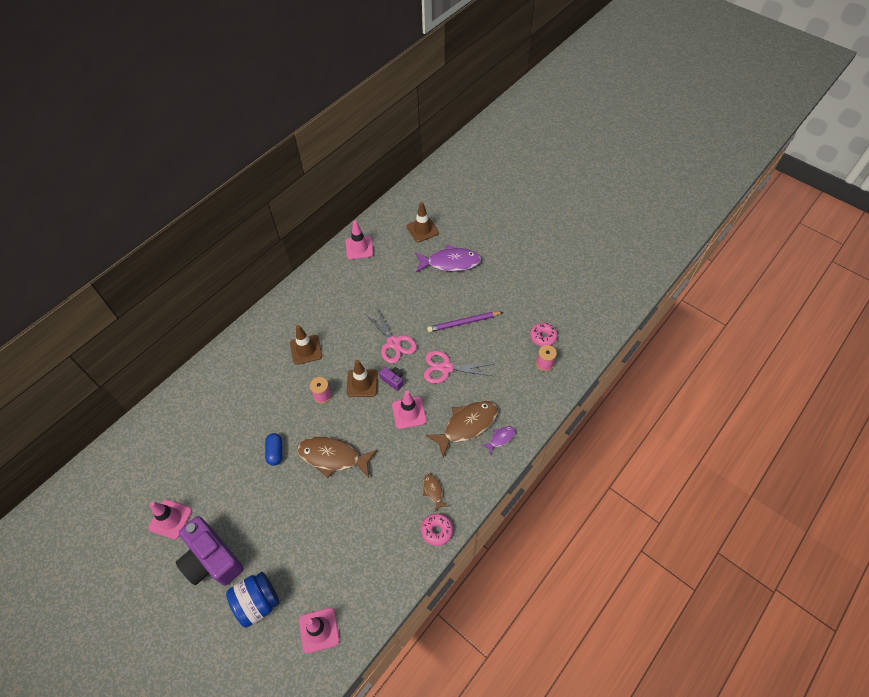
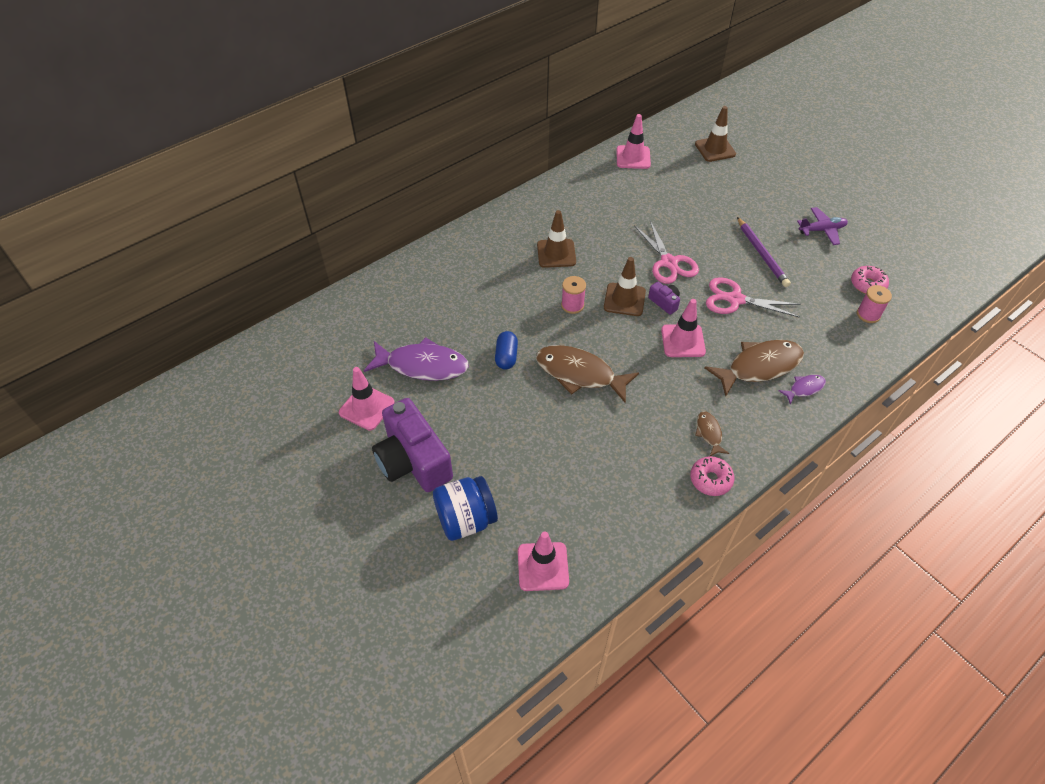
camera: 10 degrees right, 5 degrees down
(450, 262) = (748, 188): purple fish -> purple fish (422, 365)
(463, 323) = (762, 254): purple pencil -> purple pencil turned 105 degrees counterclockwise
(507, 293) = (822, 230): none -> purple plane

